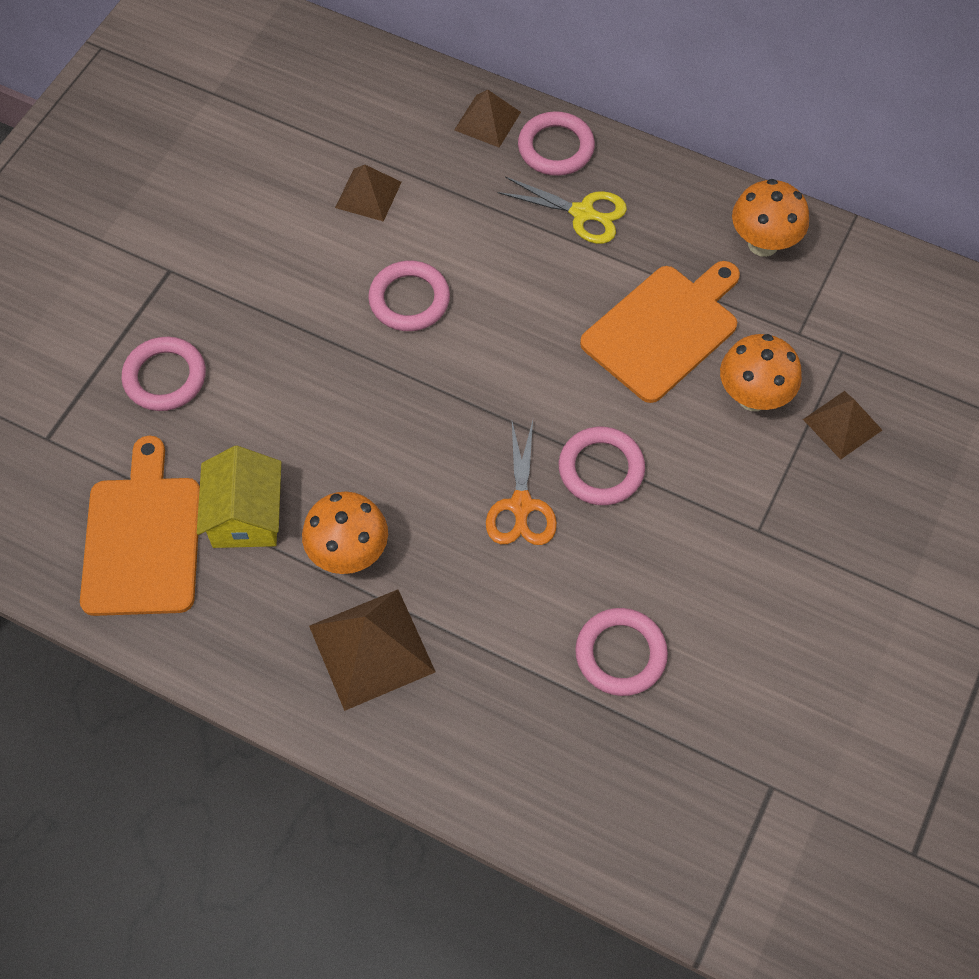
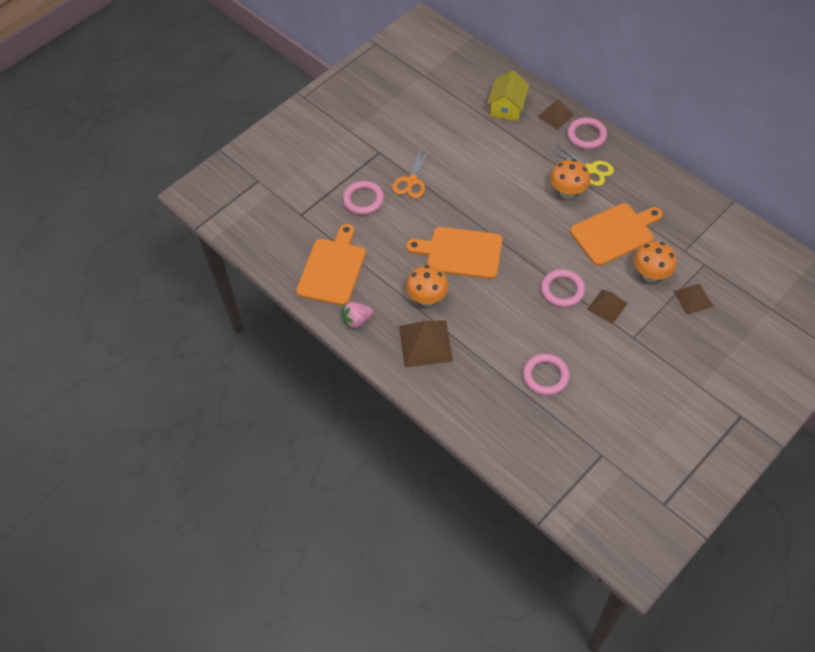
camera: 20 degrees right, 5 degrees down
(222, 636) = (357, 320): none -> pink strawberry
(246, 516) = (383, 270): yellow house -> yellow house (507, 108)
(368, 194) = (485, 138): brown pyramid -> brown pyramid (607, 306)
(387, 441) = (460, 253): none -> orange cutting board
(409, 300) = (491, 191): pink ring -> none
(521, 505) = (517, 297): orange scissors -> orange scissors (411, 181)
(763, 243) = (679, 204): orange mushroom -> orange mushroom (567, 192)

